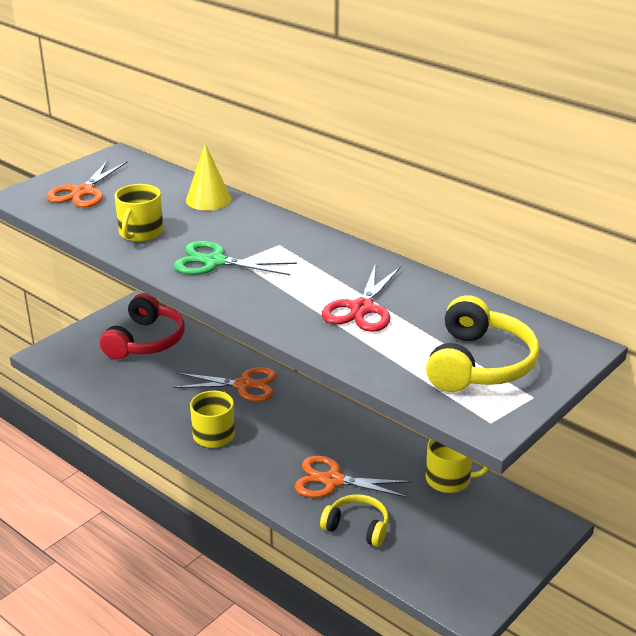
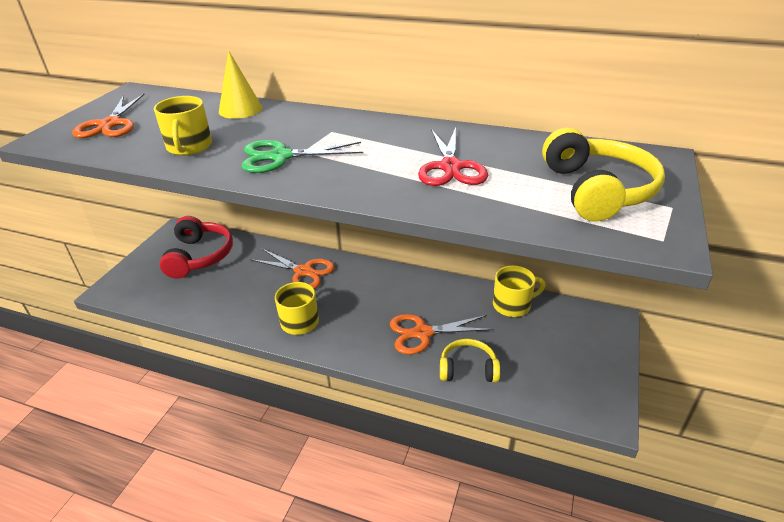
camera: 20 degrees left, 5 degrees up
(244, 385) = (304, 271): orange scissors -> orange scissors turned 45 degrees clockwise

